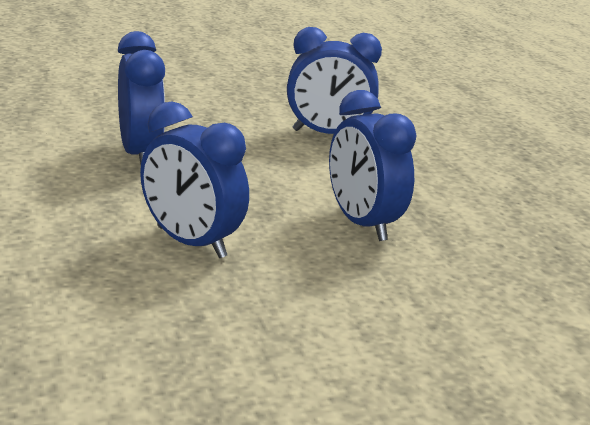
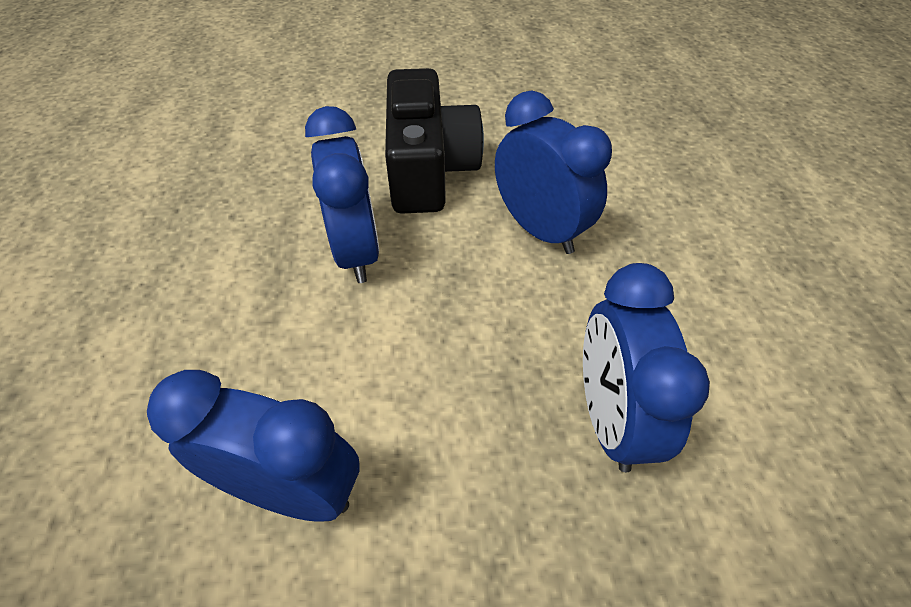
camera: 165 degrees left, 25 degrees up
(329, 291) = (429, 169): none -> black camera

